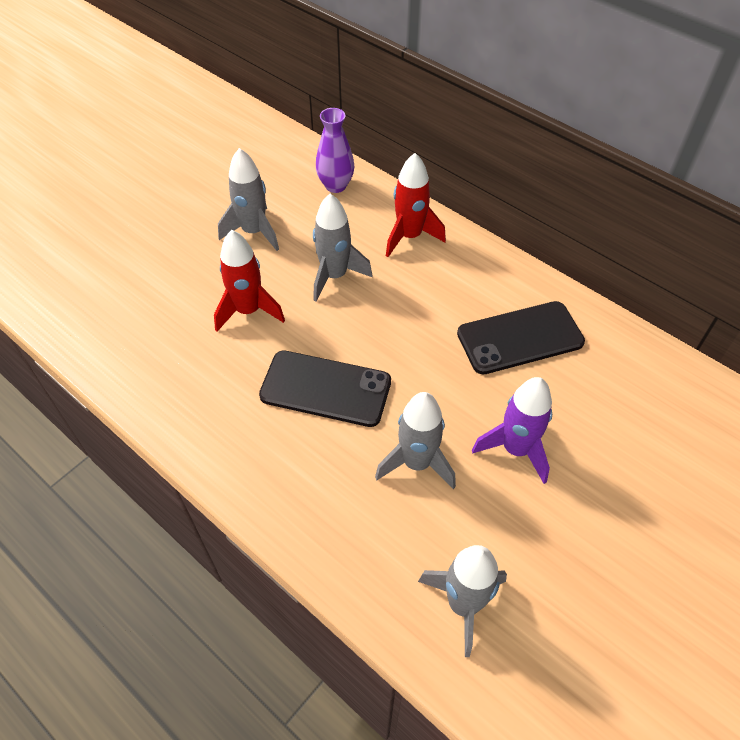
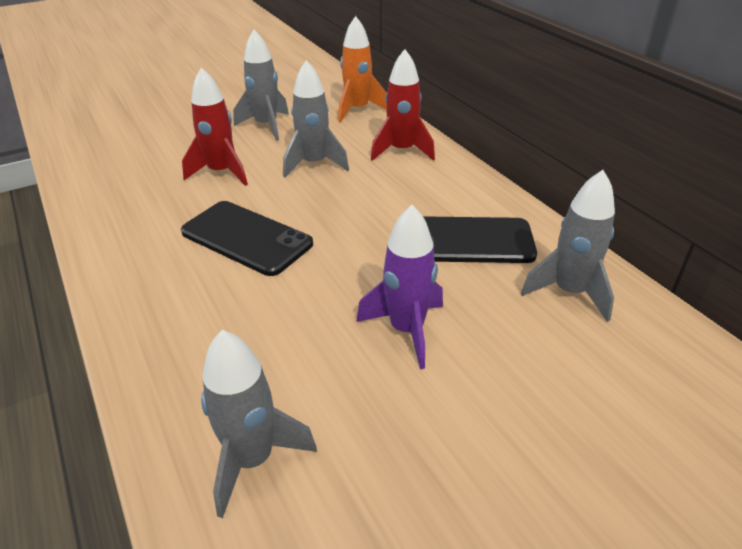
camera: 20 degrees right, 15 degrees down
(335, 185) = (358, 110): purple vase -> orange rocket
(416, 463) = (292, 315): grey rocket -> grey rocket (569, 292)

